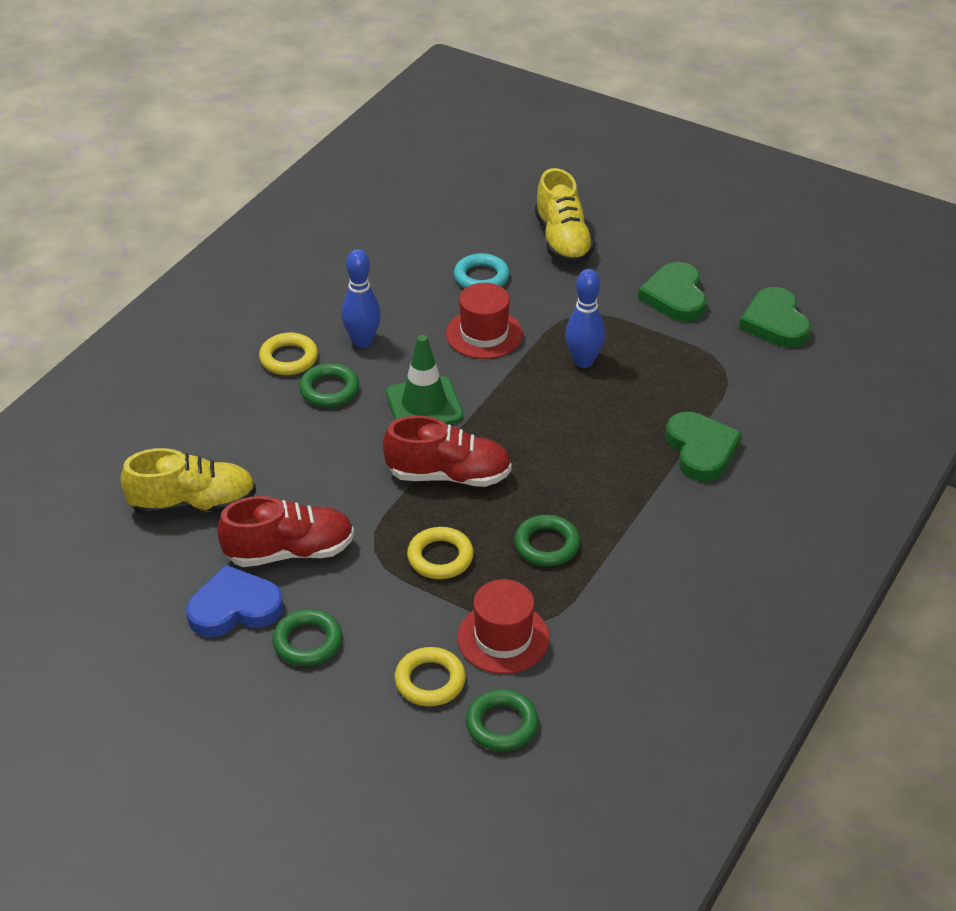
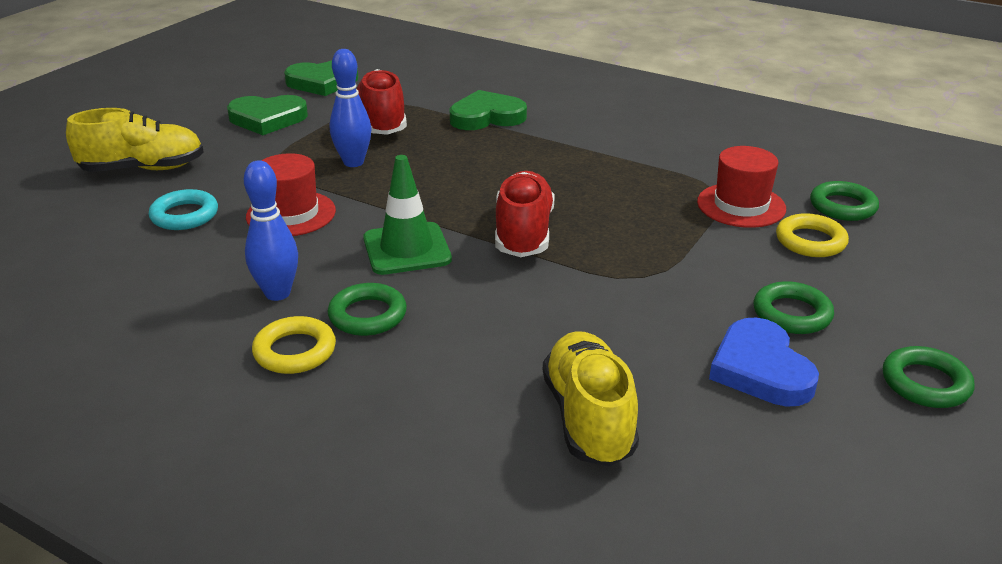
camera: 90 degrees left, 10 degrees down
(289, 552) = (658, 332): red shoe -> red shoe (381, 122)
(440, 557) = (645, 237): yellow ring -> none
(547, 545) = (616, 184): green ring -> green ring (925, 383)

